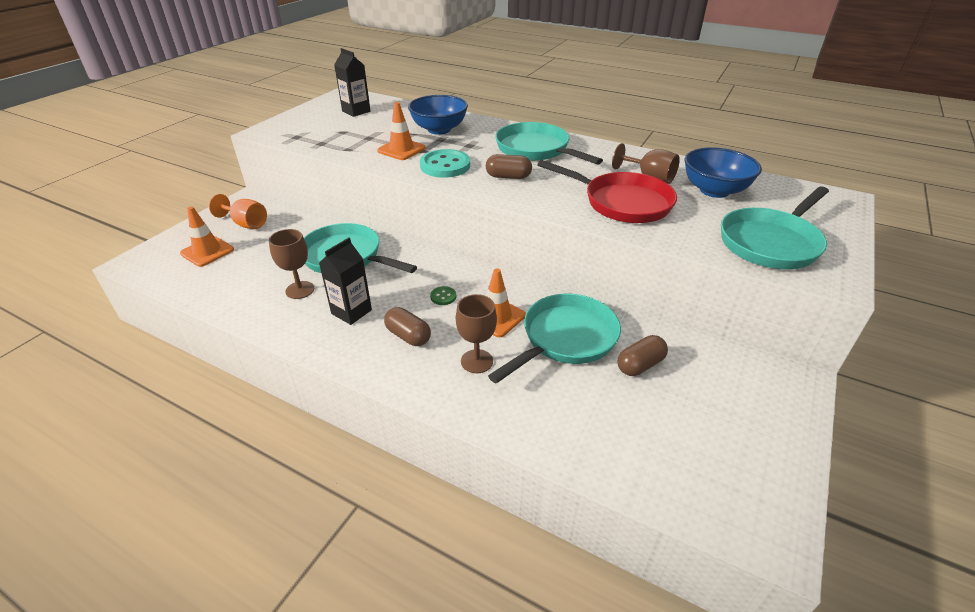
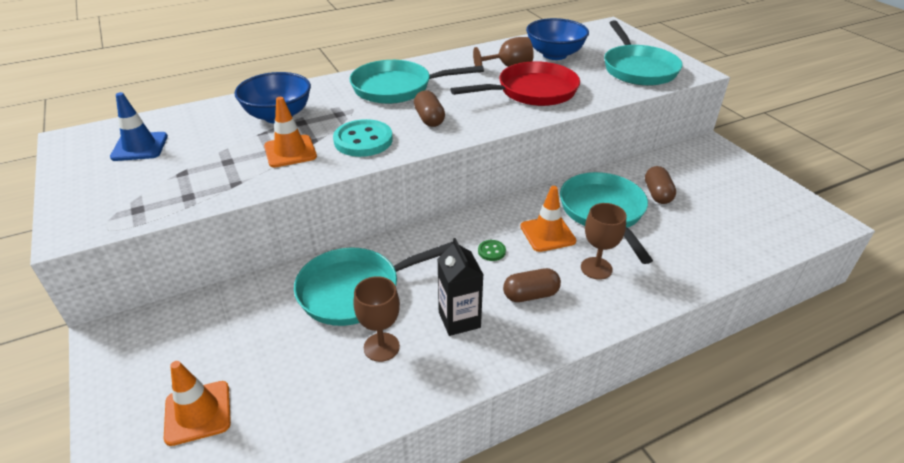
camera: 55 degrees left, 0 degrees up
(246, 224) = (175, 354): orange goblet -> none
(356, 111) = (140, 147): black carton -> blue traffic cone
(508, 177) = (429, 119): brown capsule -> brown capsule turned 60 degrees counterclockwise

